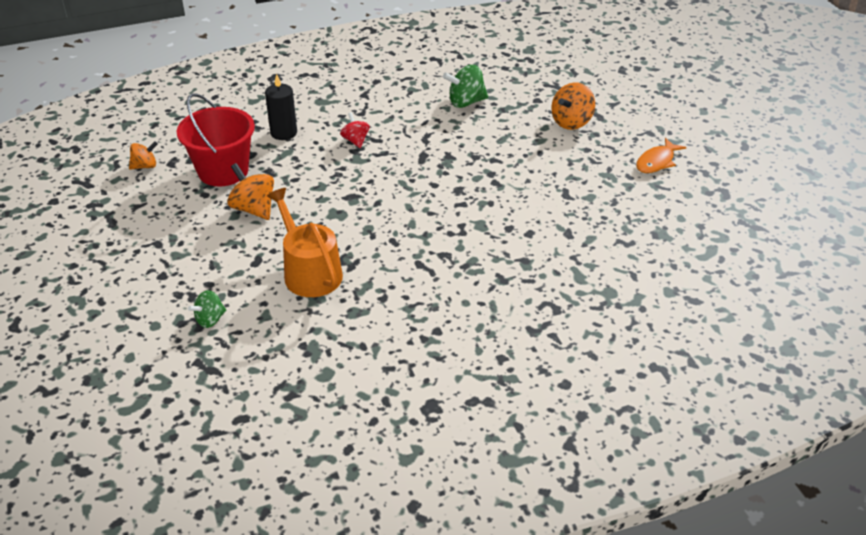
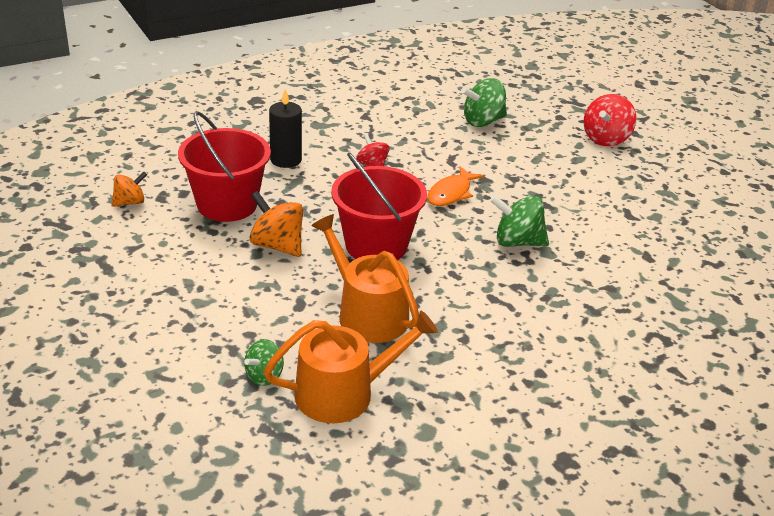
camera: 10 degrees left, 5 degrees down
(269, 338) = (344, 393): none -> orange watering can
(336, 212) = (376, 245): none -> red bucket
(458, 215) = (517, 242): none -> green spinning top
(571, 122) = (606, 139): orange spinning top -> red spinning top
(656, 162) = (713, 177): orange fish -> orange fish (451, 193)

